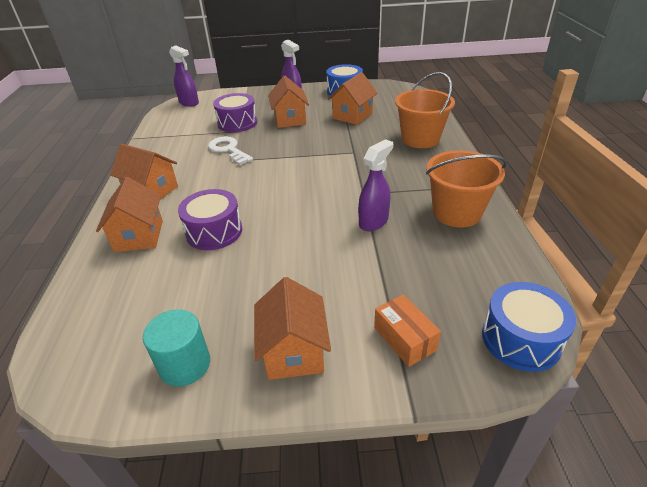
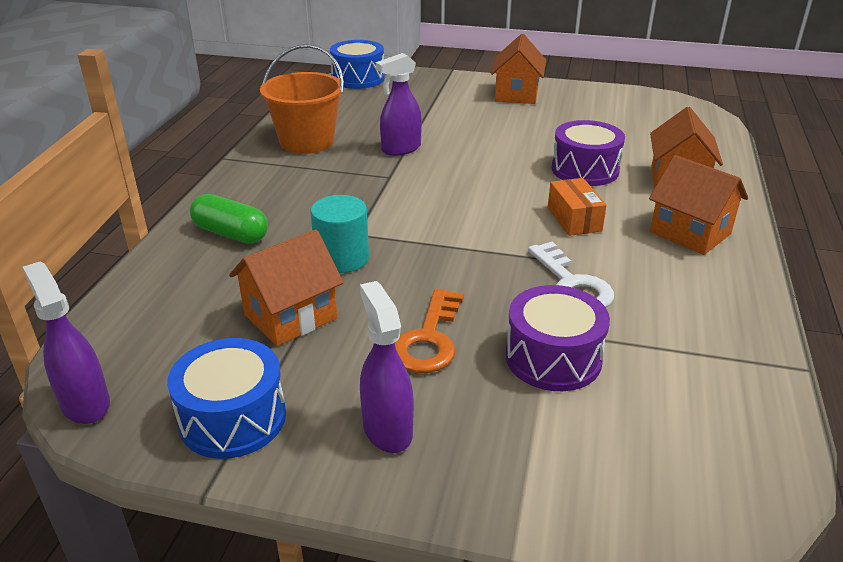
camera: 165 degrees left, 5 degrees down
(185, 364) = (597, 100): turquoise cylinder -> turquoise cylinder (342, 258)
(189, 103) = (708, 496): purple spray bottle -> purple spray bottle (85, 403)
(290, 119) = (429, 339): orange house -> orange key
(404, 339) = (435, 88): orange box -> orange box (574, 219)
(420, 139) = (231, 233): orange bucket -> green capsule

